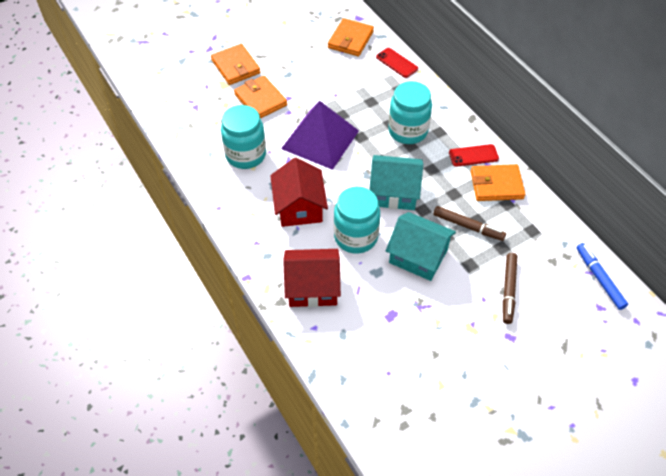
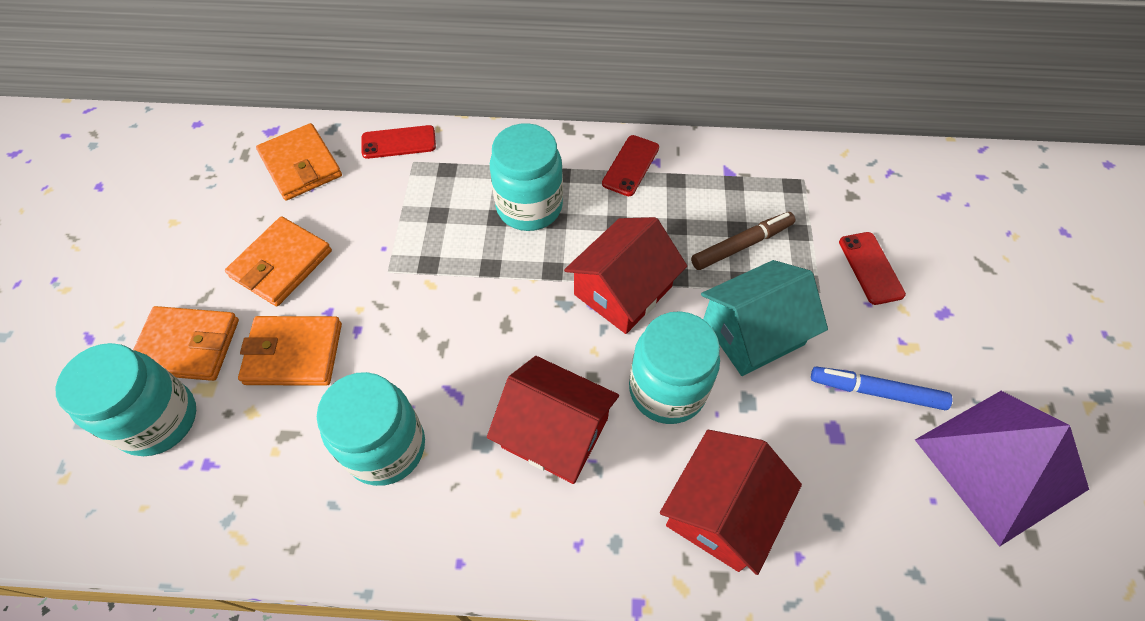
camera: 55 degrees left, 5 degrees up
(200, 81) = (158, 420): none -> turquoise jar
(320, 139) = (449, 321): purple pyramid -> purple pyramid (1000, 464)
(394, 192) = (622, 291): turquoise house -> red house
(496, 185) = (696, 173): orange wallet -> orange wallet (281, 264)
(508, 290) = (870, 268): brown marker -> red phone
(599, 278) = (904, 170): blue marker -> blue marker (876, 391)

